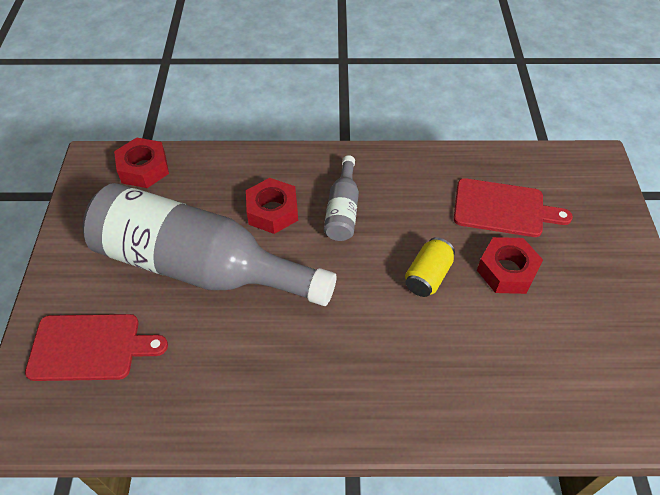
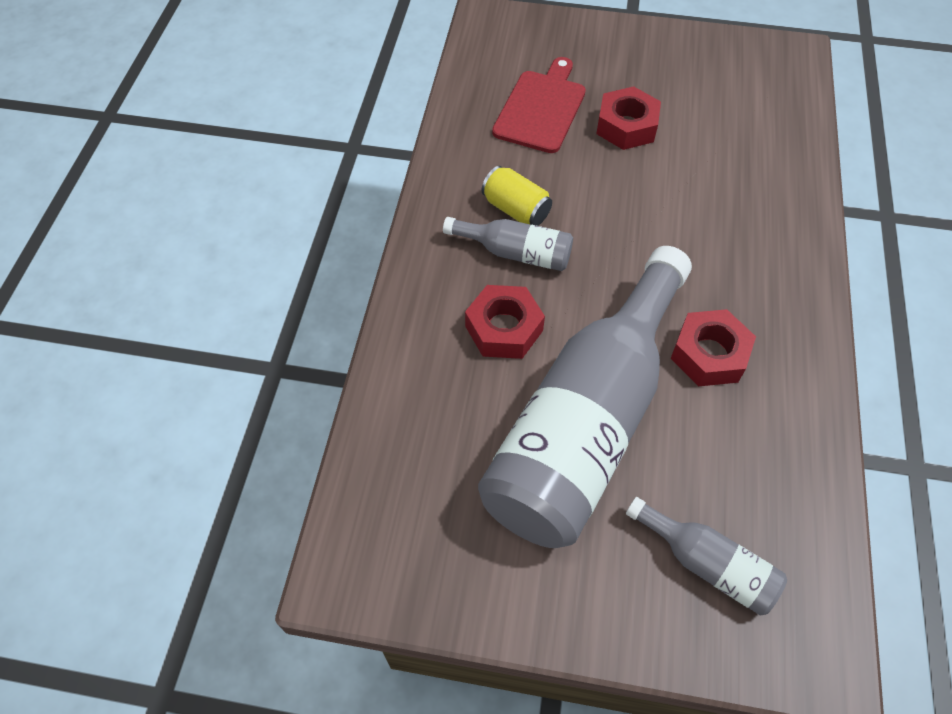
camera: 80 degrees left, 5 degrees up
(90, 347) = (707, 563): red cutting board -> grey bottle
(144, 168) = (381, 493): red nut -> red nut (709, 354)
(427, 276) = (626, 191): yellow can -> yellow can (516, 209)

